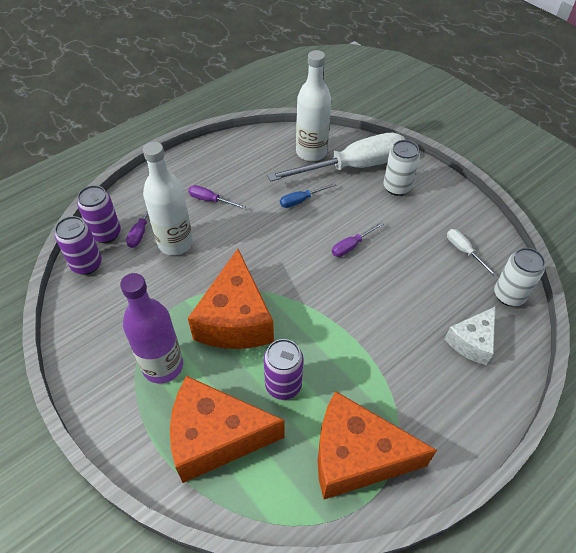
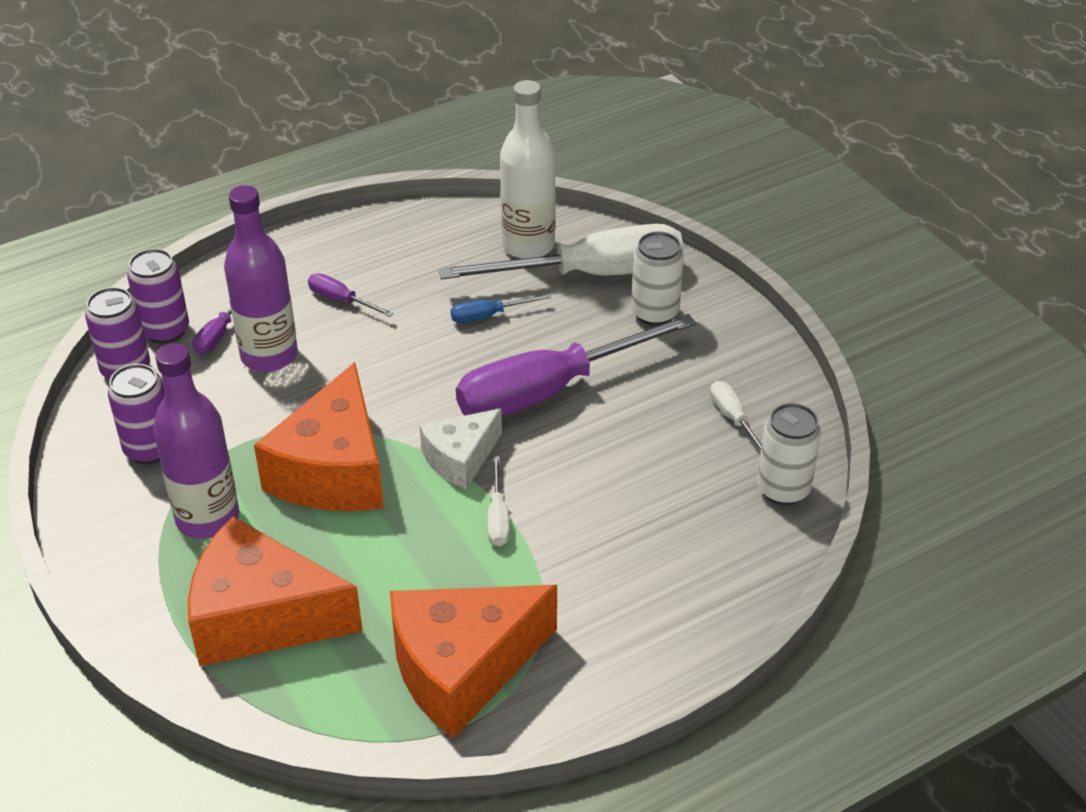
camera: 10 degrees right, 10 degrees down
(175, 243) = (269, 356): white bottle -> purple bottle
(283, 385) = (381, 565): purple can -> purple can (150, 449)
(346, 339) = (498, 517): none -> white screwdriver
(351, 246) = (549, 390): purple screwdriver -> purple screwdriver, size x2.44
(356, 456) = (462, 668): orange cheese -> orange cheese turned 45 degrees counterclockwise
(472, 342) = (697, 545): white cheese -> white cheese (460, 459)

